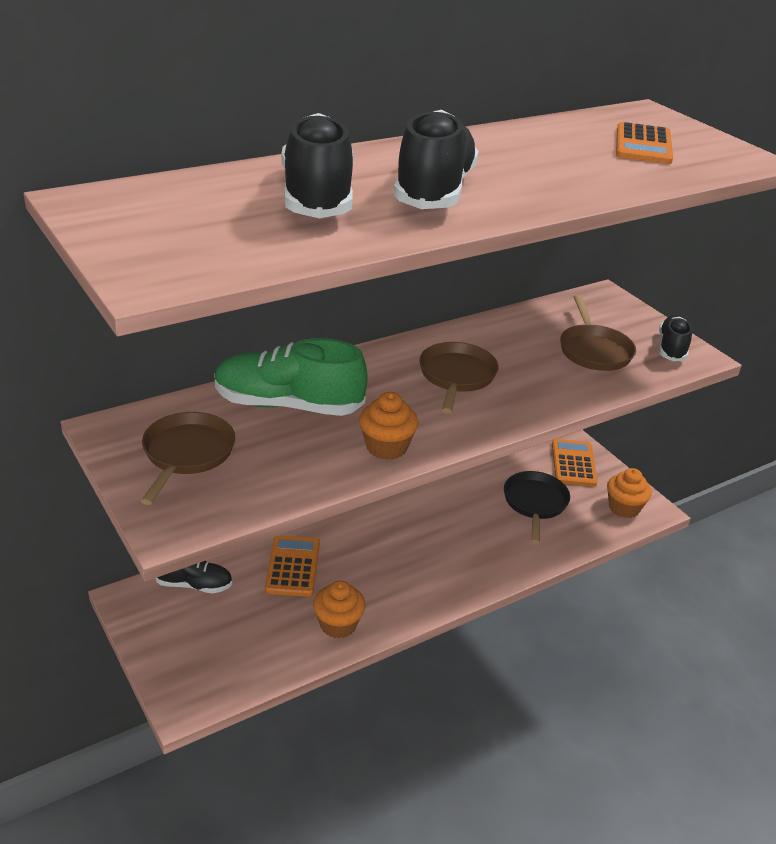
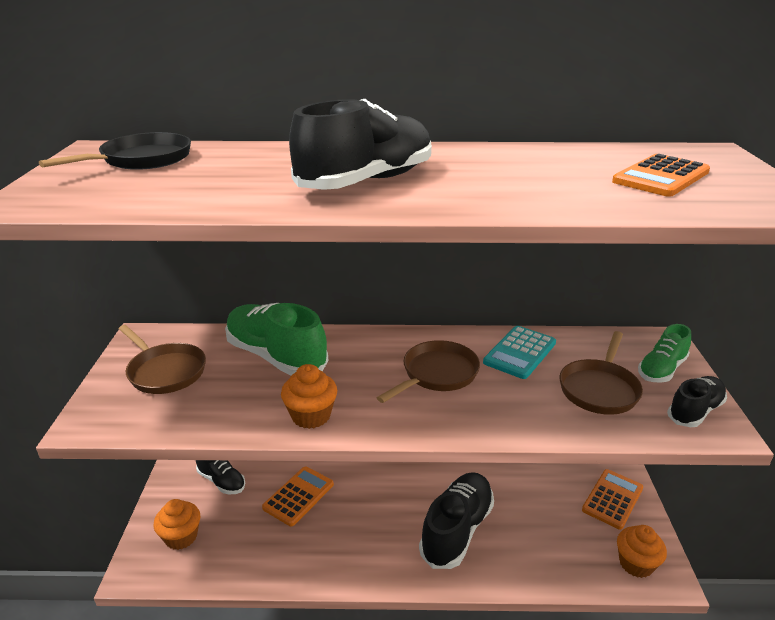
camera: 35 degrees right, 5 degrees down
(186, 454) = (165, 371): brown pan -> brown pan turned 90 degrees clockwise
(317, 197) = (259, 171): black shoe -> black shoe (457, 530)
(338, 624) = (290, 560): orange cupcake -> orange cupcake (181, 537)
(506, 337) = (520, 353): none -> turquoise calculator
(535, 503) = (544, 523): black pan -> black pan (141, 160)
(624, 321) = (661, 370): none -> green shoe

